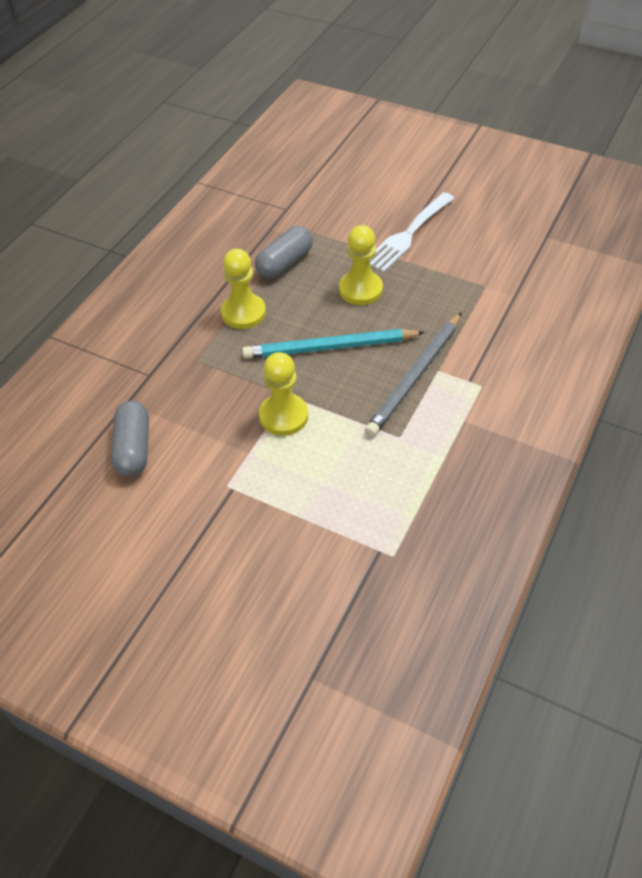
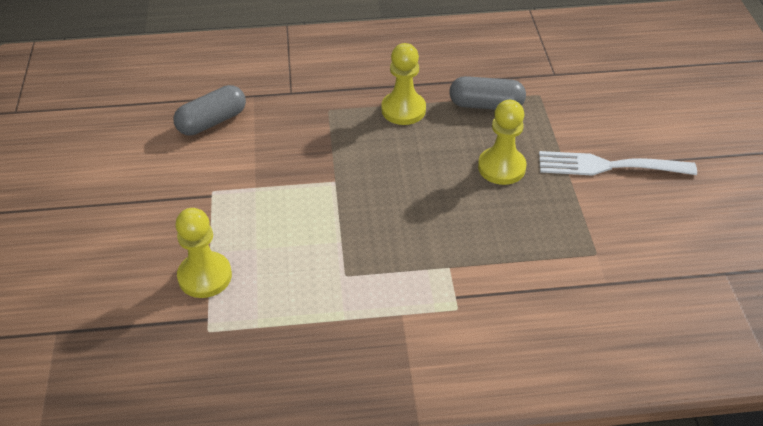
camera: 55 degrees right, 5 degrees down
(283, 416) = (309, 189): yellow pawn -> yellow pawn (205, 276)
(330, 347) = (411, 180): turquoise pencil -> none
(415, 376) = (426, 254): grey pencil -> none

